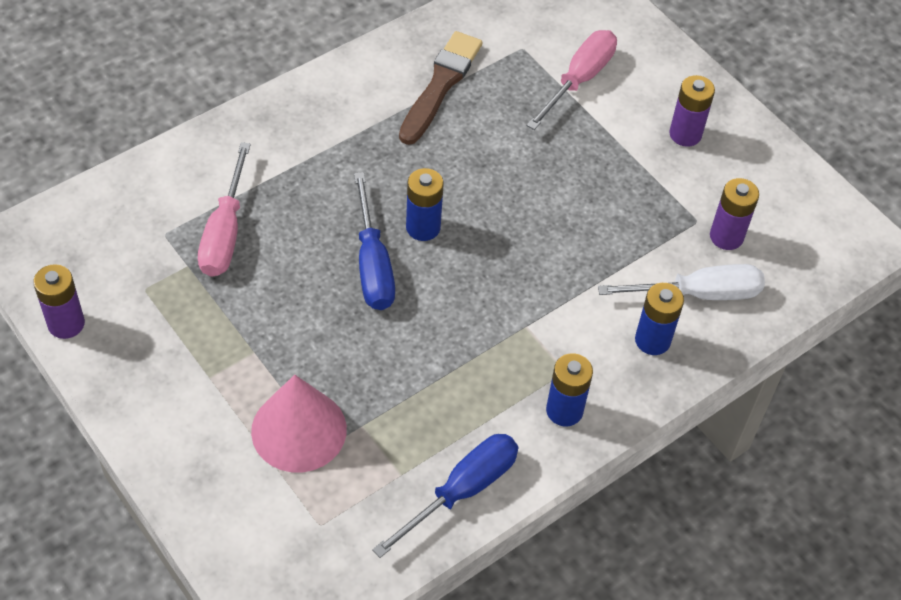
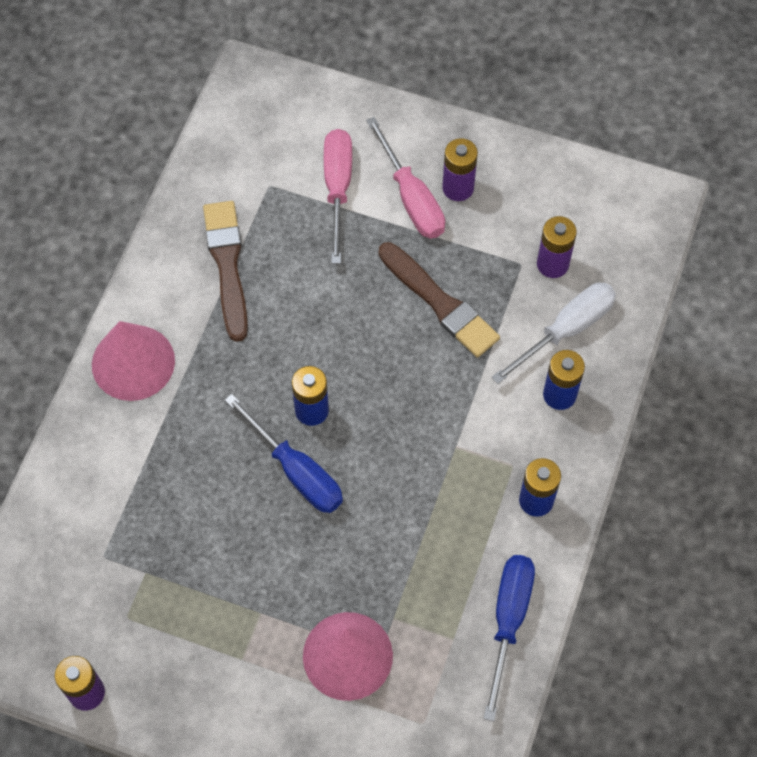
camera: 30 degrees left, 10 degrees up
(225, 232) = (153, 521): pink screwdriver -> pink screwdriver (411, 198)
(306, 111) = (133, 362): none -> pink cone
(600, 210) = (440, 303): none -> brown brush

